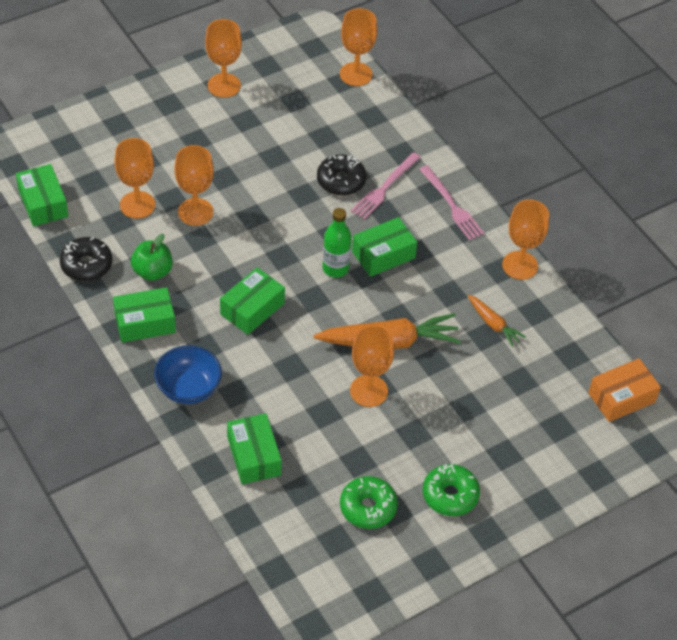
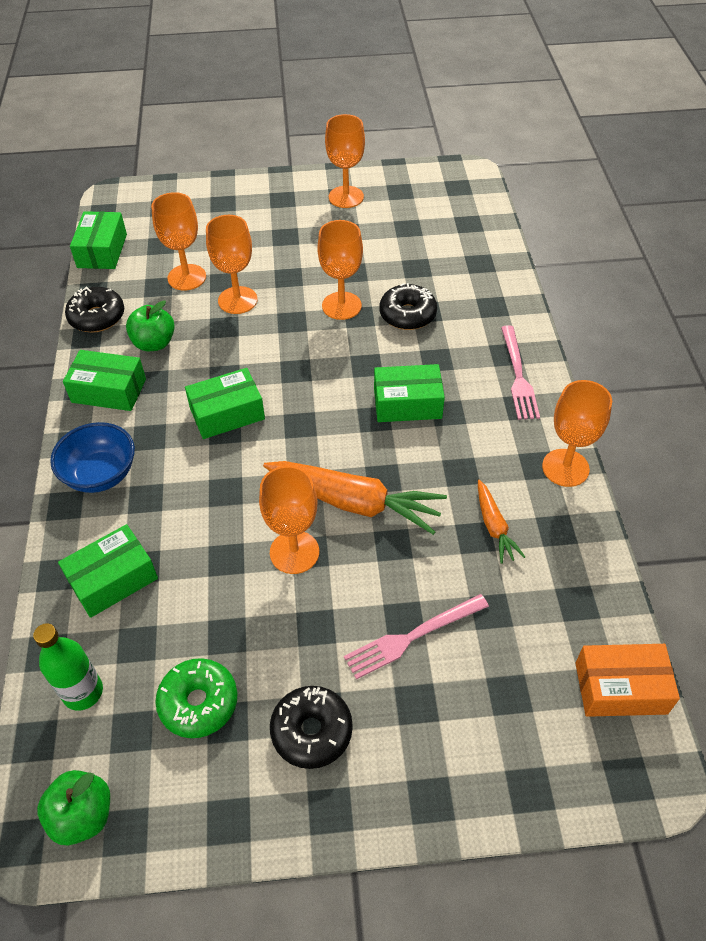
camera: 30 degrees right, 0 degrees up
(254, 456) = (113, 579): green box -> green box turned 45 degrees clockwise
(335, 268) = (344, 401): green bottle -> green bottle (83, 692)
(340, 597) = (83, 815): none -> green apple
(356, 74) = (486, 221): orange goblet -> orange goblet (341, 306)
(384, 187) = (451, 335): pink fork -> pink fork (413, 636)
(450, 495) = (311, 731): green donut -> black donut

